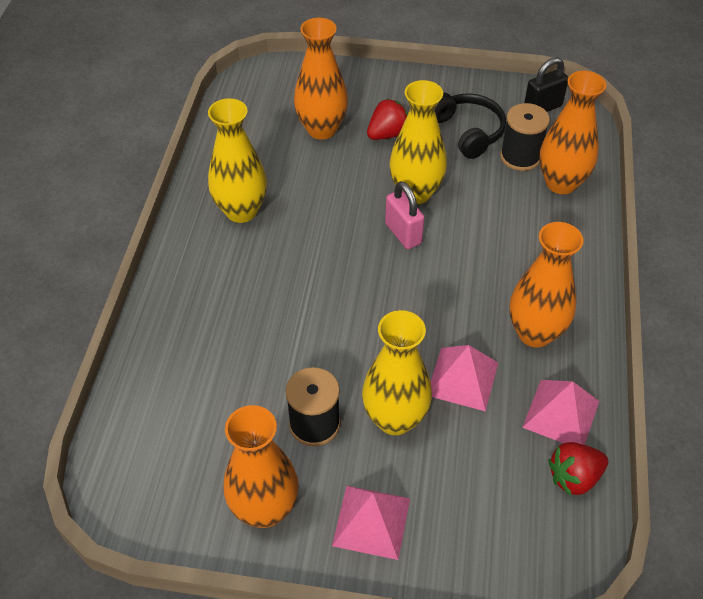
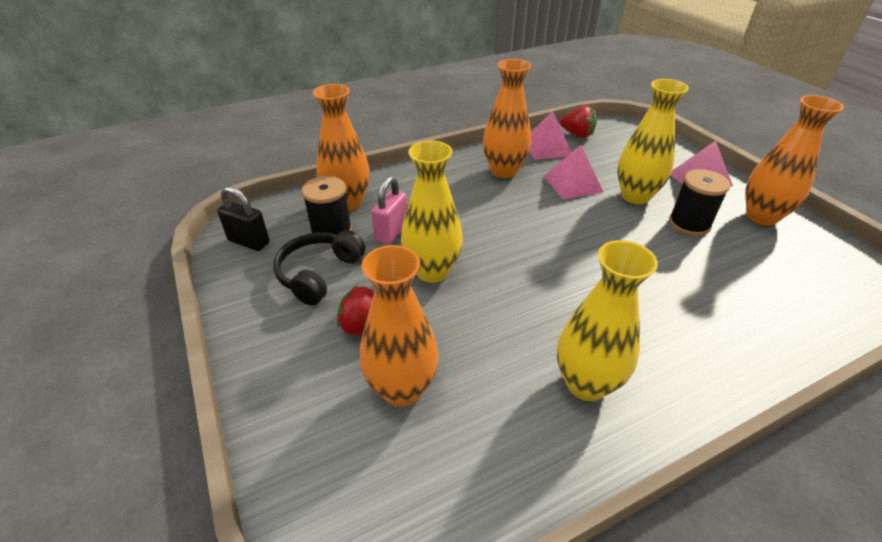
camera: 125 degrees left, 10 degrees down
(403, 233) = (486, 258): pink padlock -> pink padlock (391, 232)

